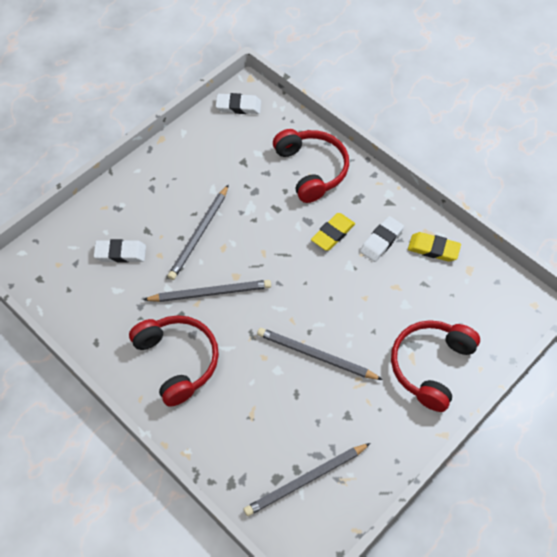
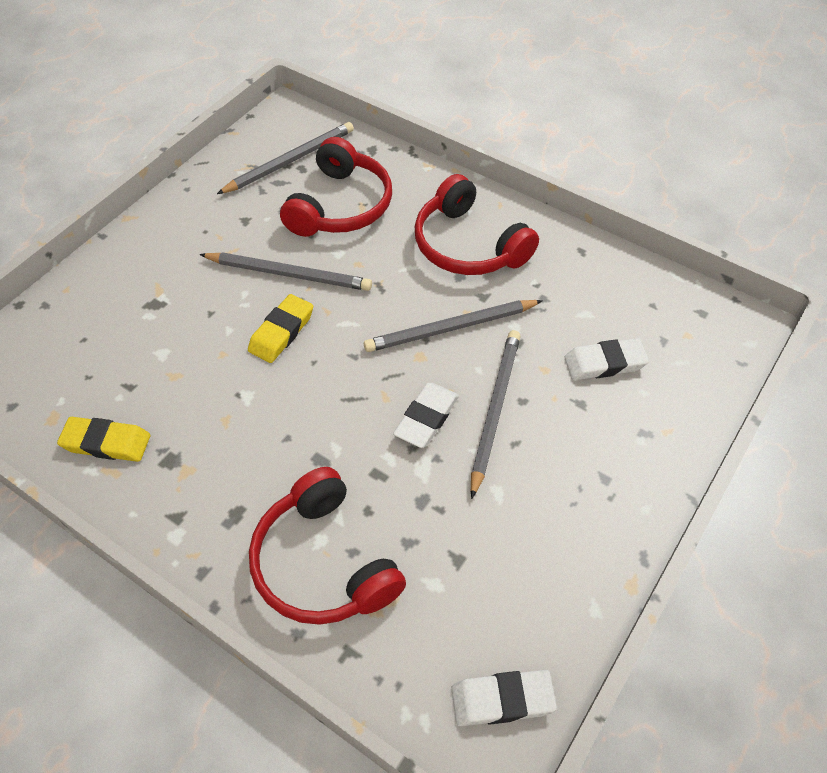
camera: 170 degrees right, 5 degrees down
(333, 234) = (275, 443): yellow eraser -> yellow eraser (281, 332)
(381, 241) = (193, 443): white eraser -> white eraser (426, 418)
(430, 366) = (134, 283): red headphones -> red headphones (341, 206)

